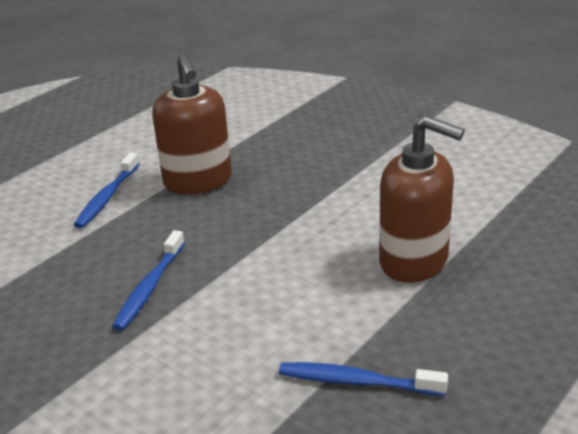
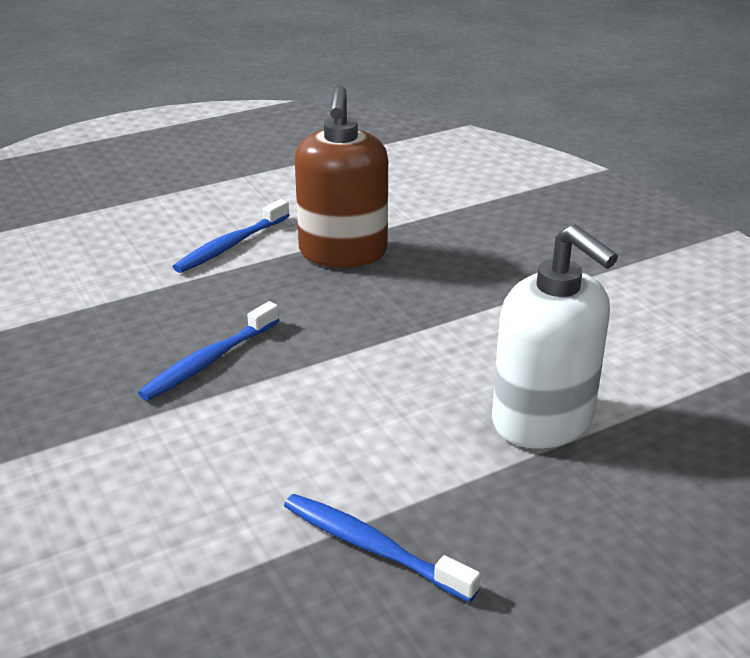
camera: 20 degrees right, 0 degrees up
(414, 261) = (543, 420): brown soap dispenser -> white soap dispenser

